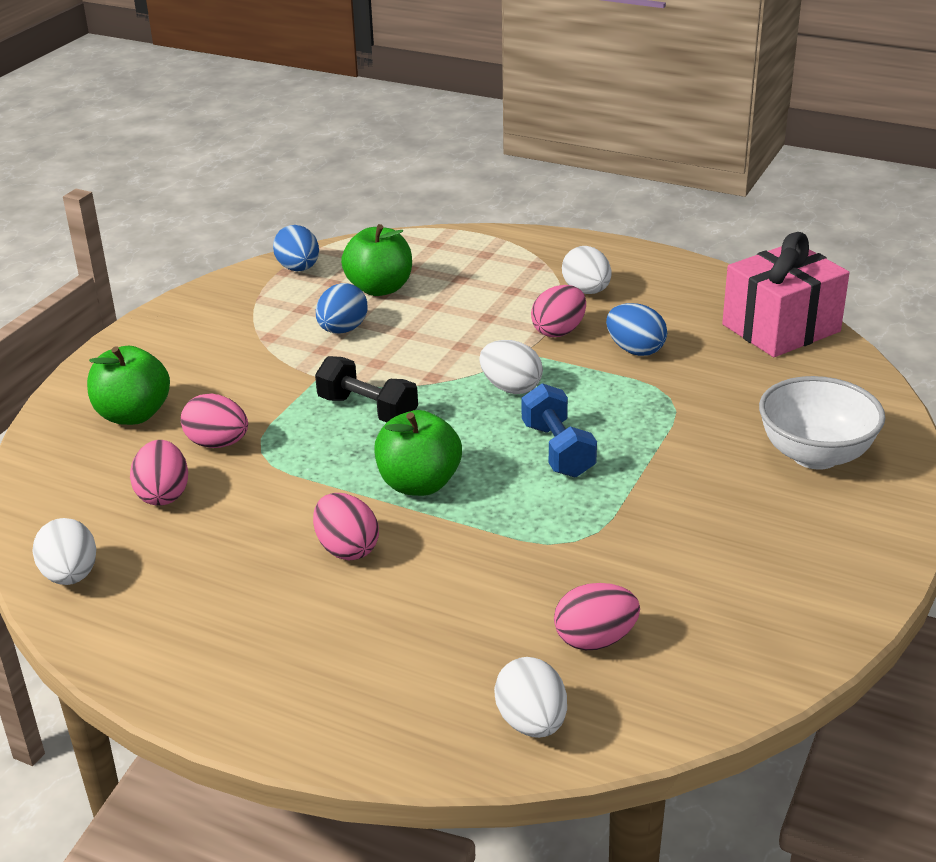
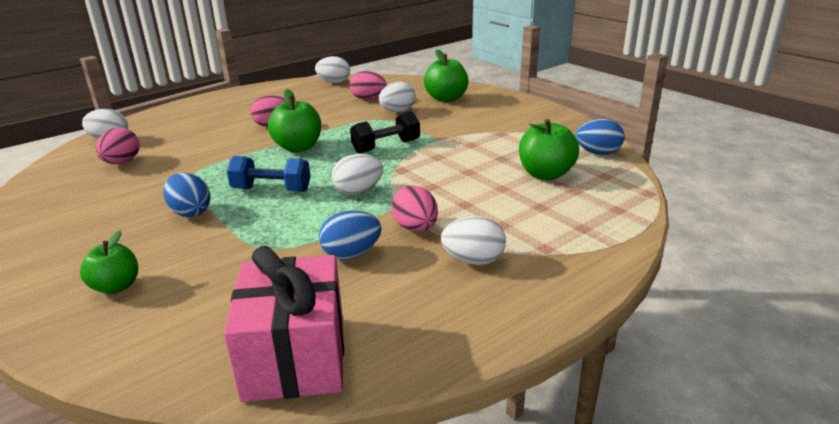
camera: 115 degrees right, 5 degrees down
(217, 443) = (397, 111): pink egg -> white egg
(342, 330) = (491, 154): blue egg -> blue egg (190, 212)
(815, 455) = (116, 286): white bowl -> green apple

